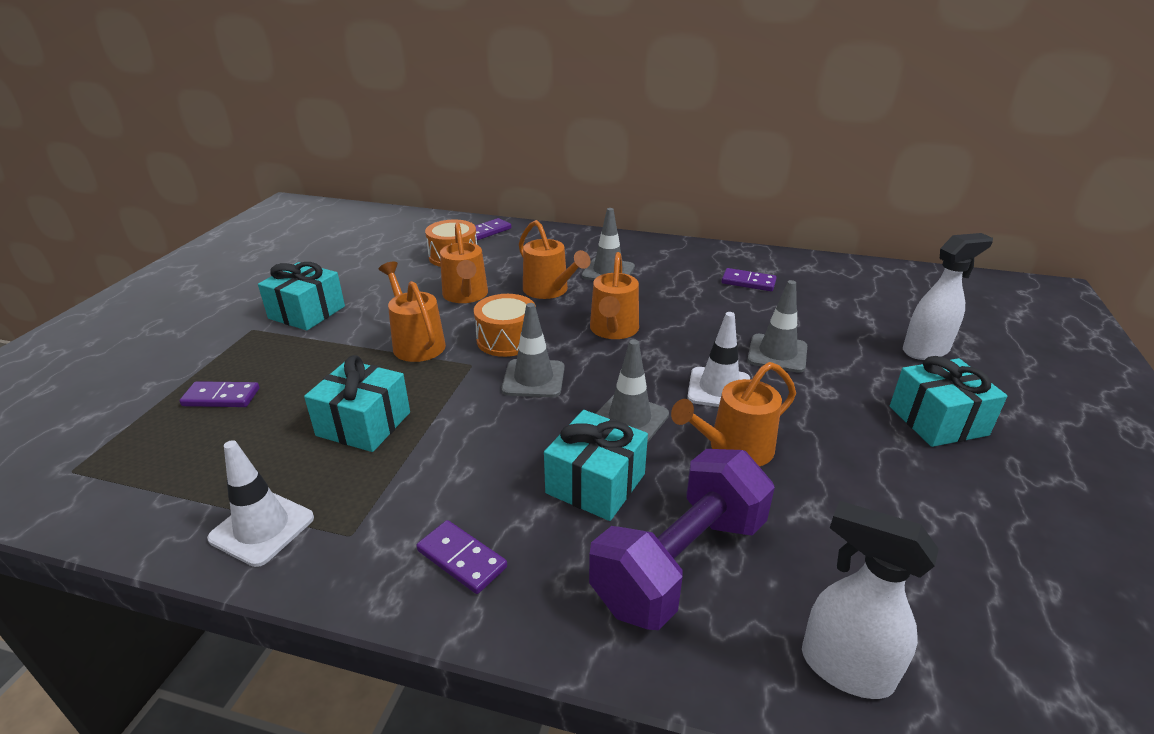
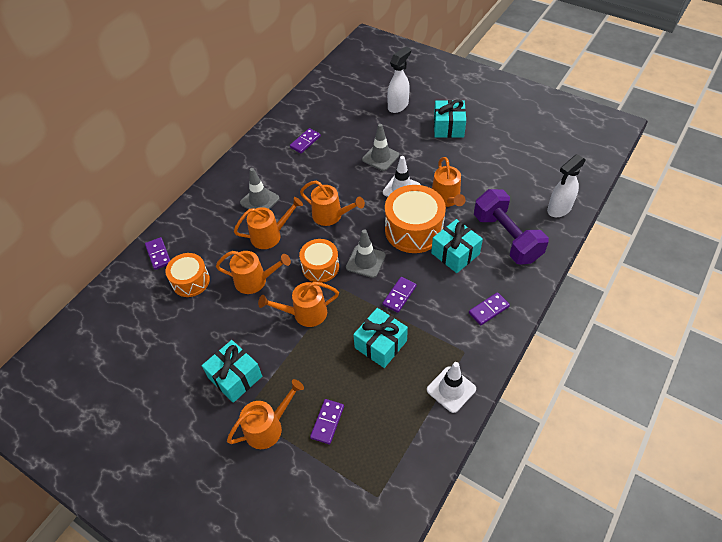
camera: 70 degrees left, 20 degrees up
(225, 350) = (268, 427): none -> orange watering can
(470, 427) = (399, 295): none -> purple domino
(629, 419) = (413, 230): grey traffic cone -> orange drum
(926, 350) = (398, 105): white spray bottle -> white spray bottle turned 45 degrees clockwise

